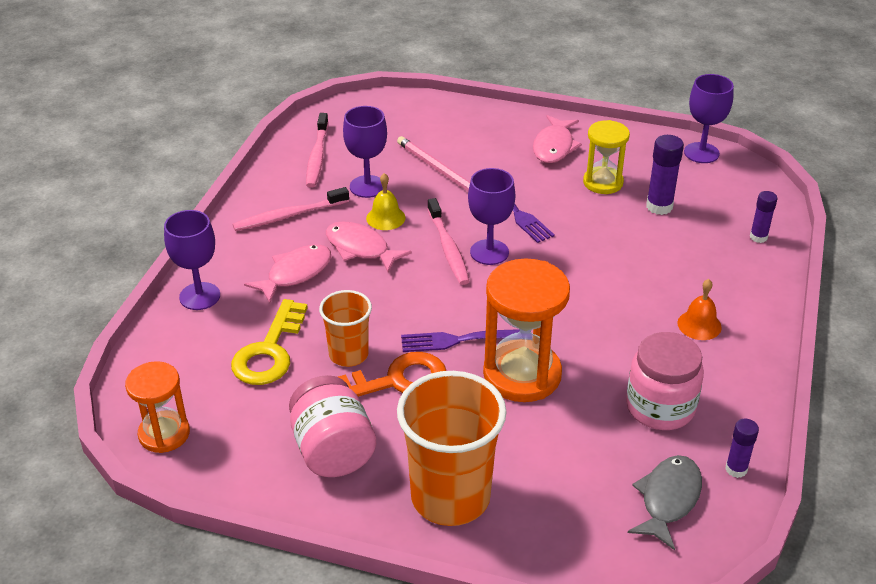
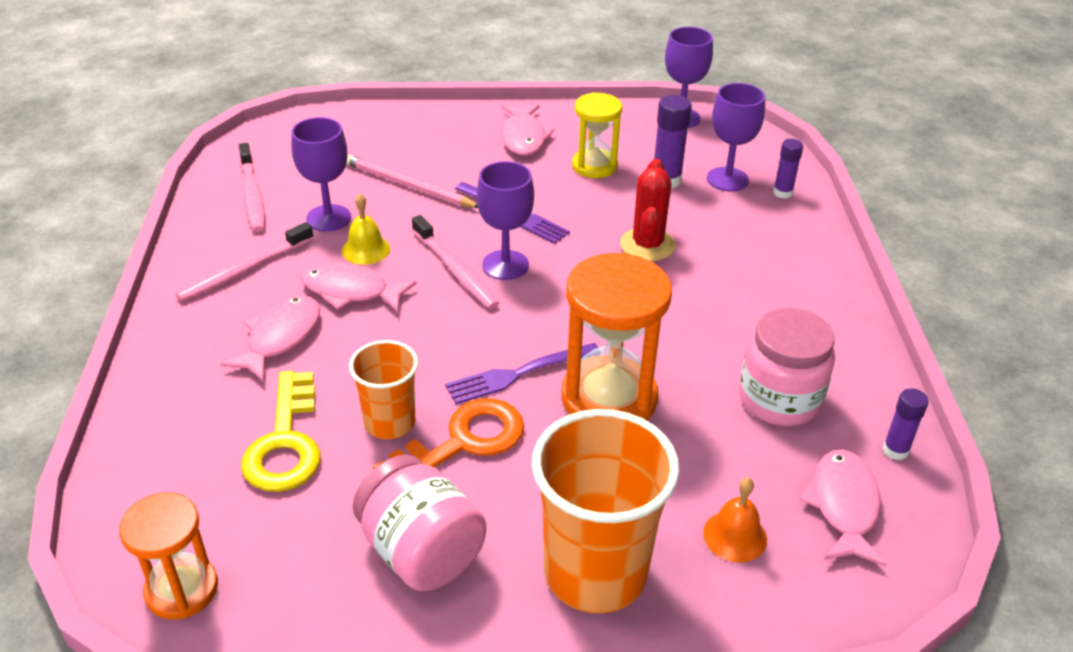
camera: 20 degrees left, 0 degrees up
(199, 296) = (164, 392): purple goblet -> purple goblet (727, 179)
(614, 259) = (647, 245): none -> red cactus
(668, 499) = (843, 506): grey fish -> pink fish
(699, 325) = (772, 298): orange bell -> orange bell (735, 536)

